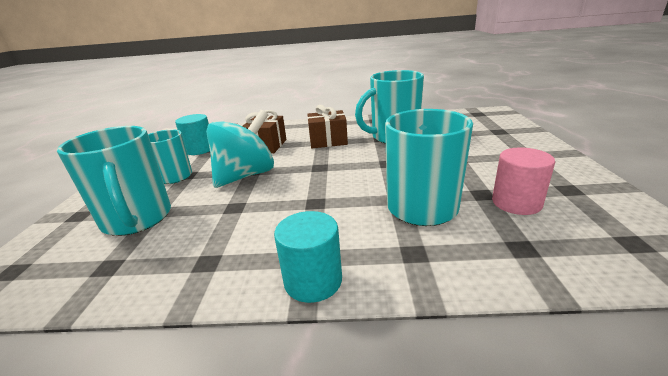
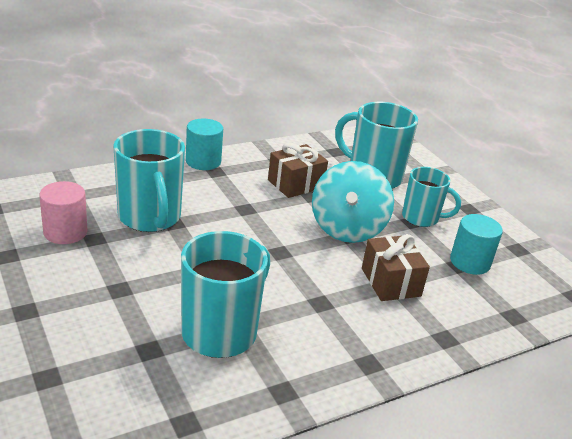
camera: 145 degrees right, 5 degrees up
(328, 141) = (314, 306): brown gift -> brown gift (295, 184)

